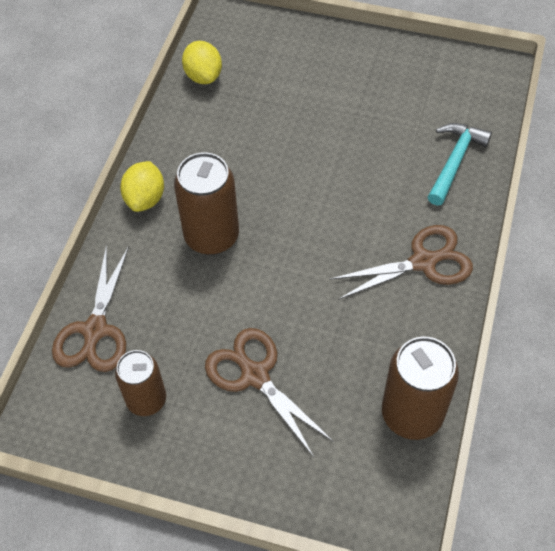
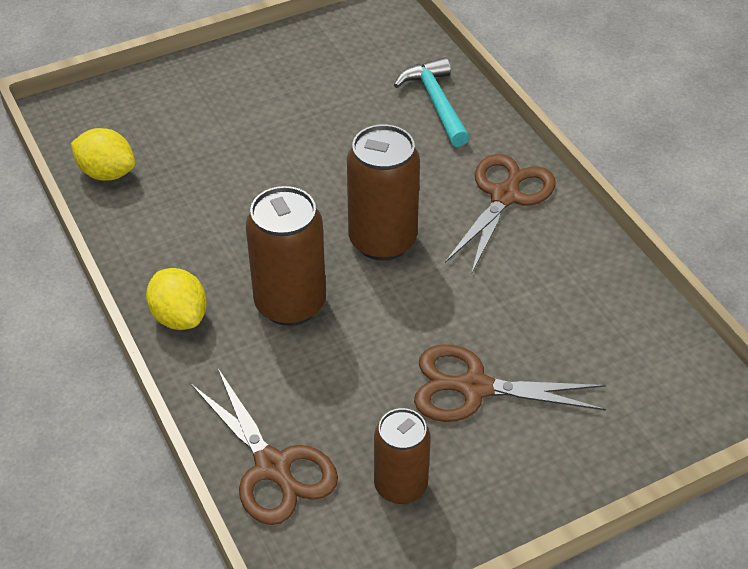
camera: 45 degrees left, 10 degrees down
(412, 414) = (637, 317): brown can -> brown can (382, 240)

